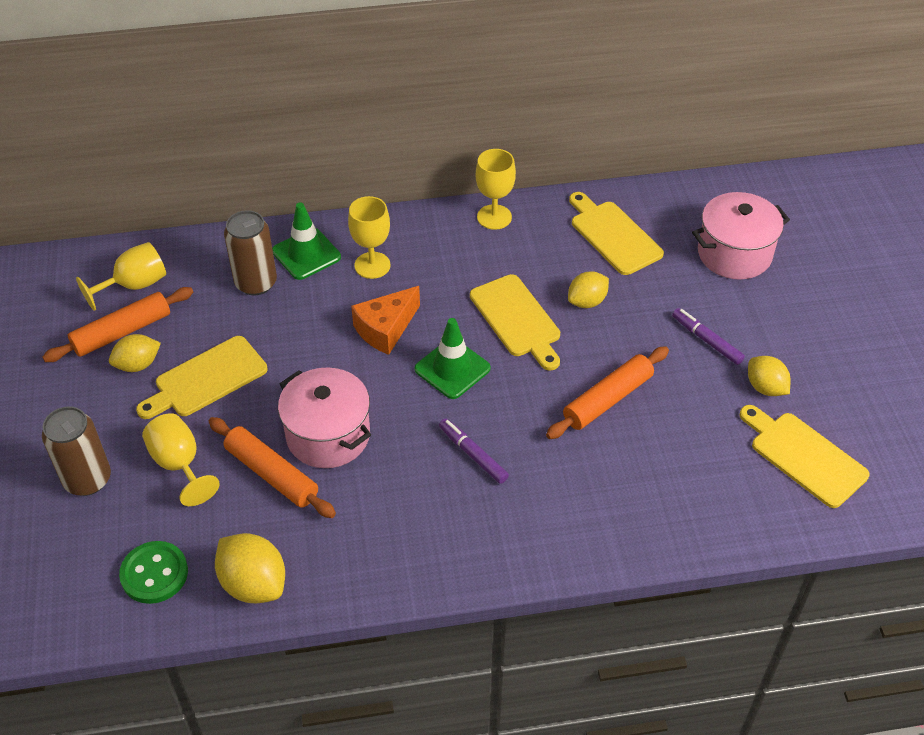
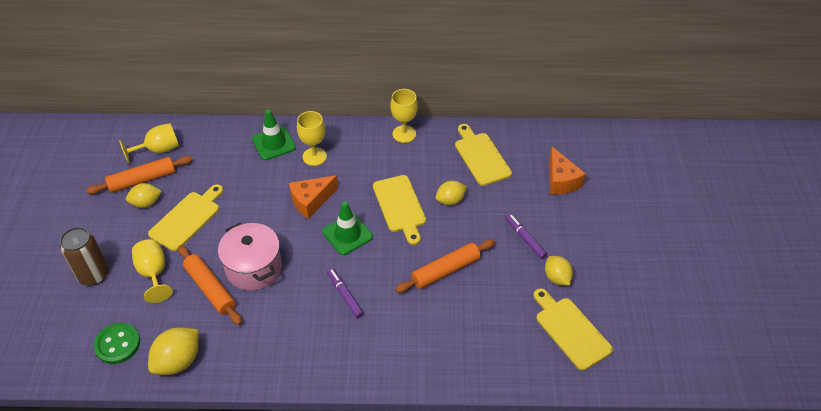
camera: 10 degrees right, 0 degrees up
(207, 379) = (187, 219): yellow cutting board -> yellow cutting board turned 150 degrees clockwise
(254, 584) = (178, 361): yellow lemon -> yellow lemon turned 75 degrees clockwise
(256, 283) = (236, 158): brown can -> none
(734, 254) = (561, 180): pink pot -> orange cheese

